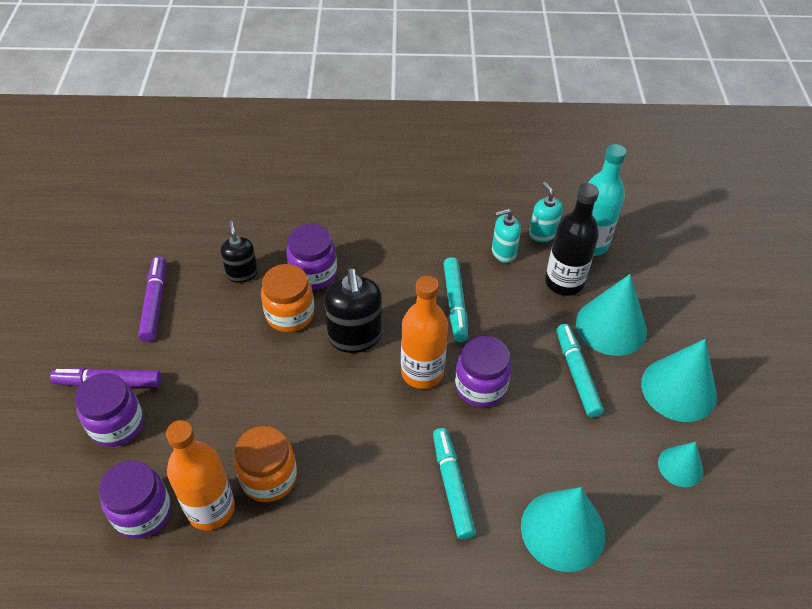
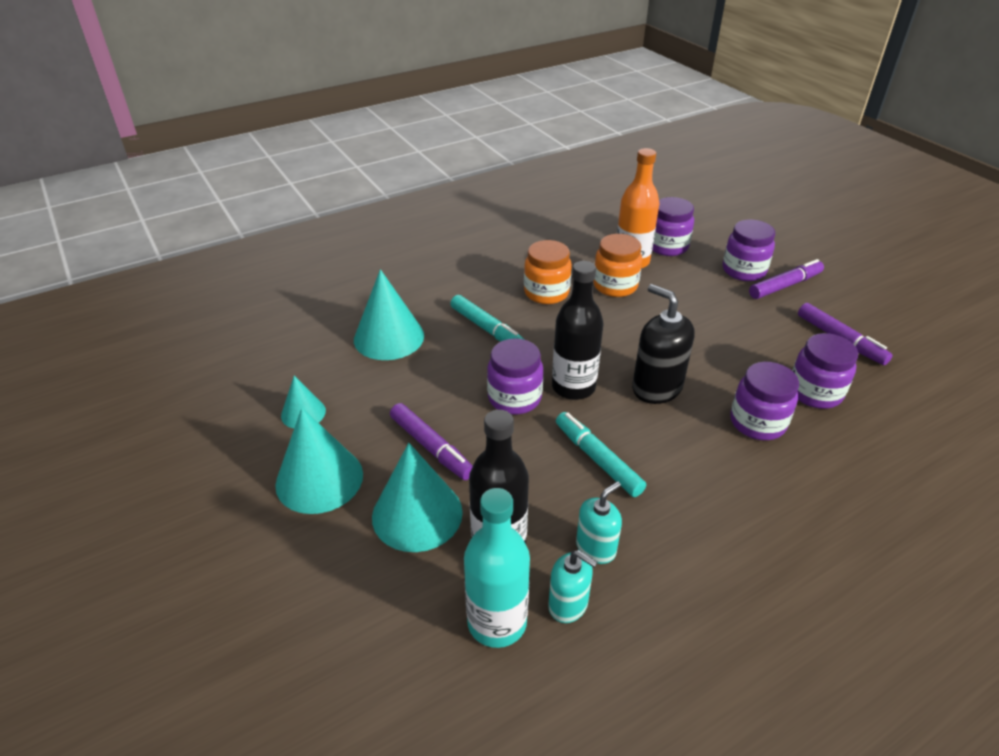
camera: 150 degrees right, 10 degrees down
(242, 273) = (814, 392): black soap dispenser -> purple jar
(290, 314) = (730, 380): orange jar -> orange jar (546, 293)
(422, 372) = (573, 387): orange bottle -> black bottle
(577, 374) = (431, 447): turquoise marker -> purple marker

